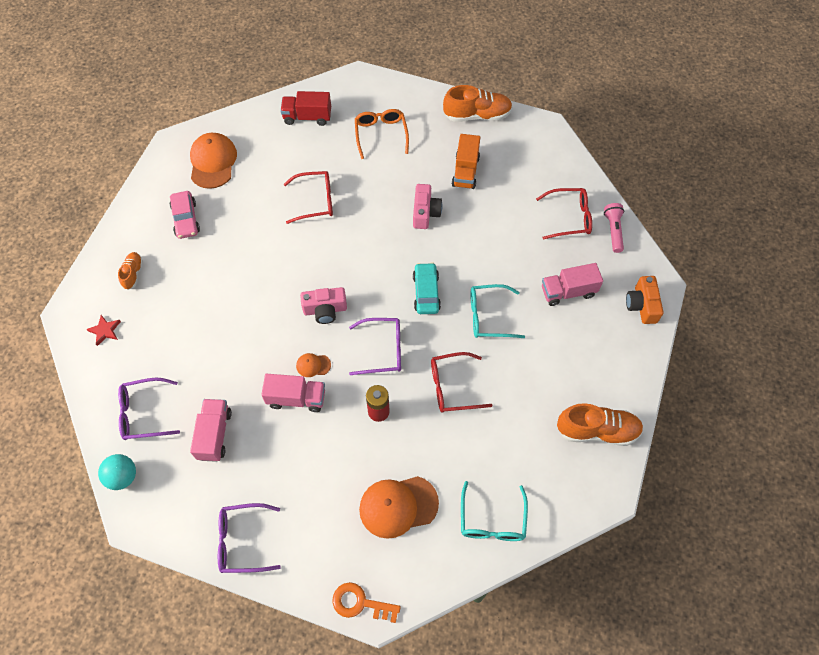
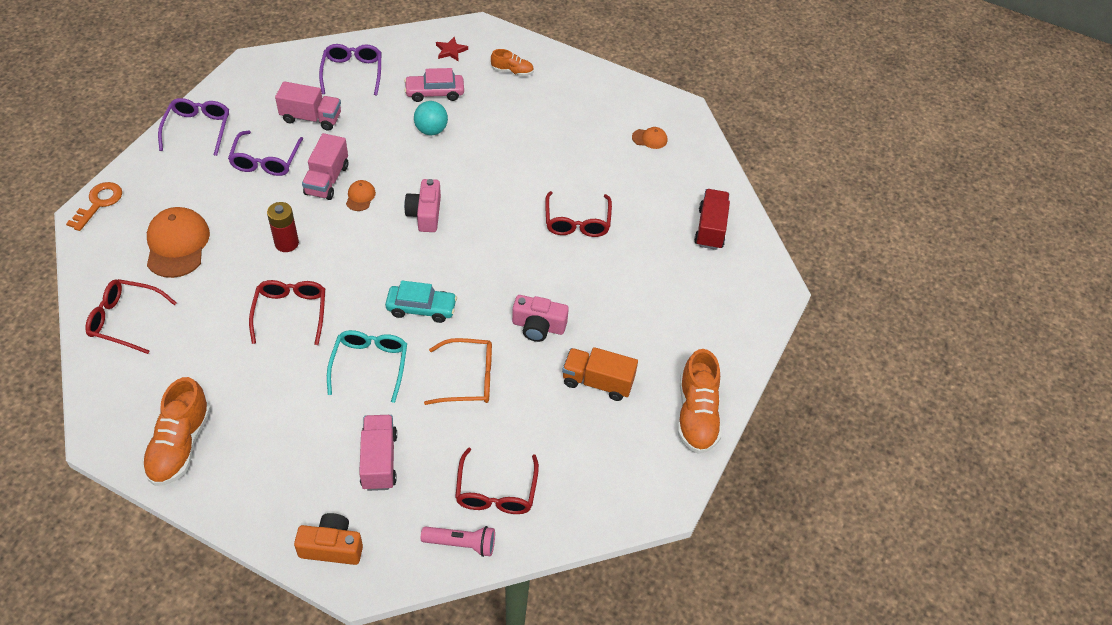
camera: 95 degrees right, 10 degrees down
(122, 477) = (294, 57): turquoise ball -> turquoise ball (431, 130)
(186, 219) = (573, 113): pink car -> pink car (434, 93)
(213, 162) = (650, 139): orange cap -> orange cap, size x0.47
(381, 134) = (673, 299): orange glasses -> orange glasses (468, 378)
(383, 350) = (358, 257): purple glasses -> purple glasses (265, 161)
(492, 520) = (125, 320): turquoise glasses -> red glasses

